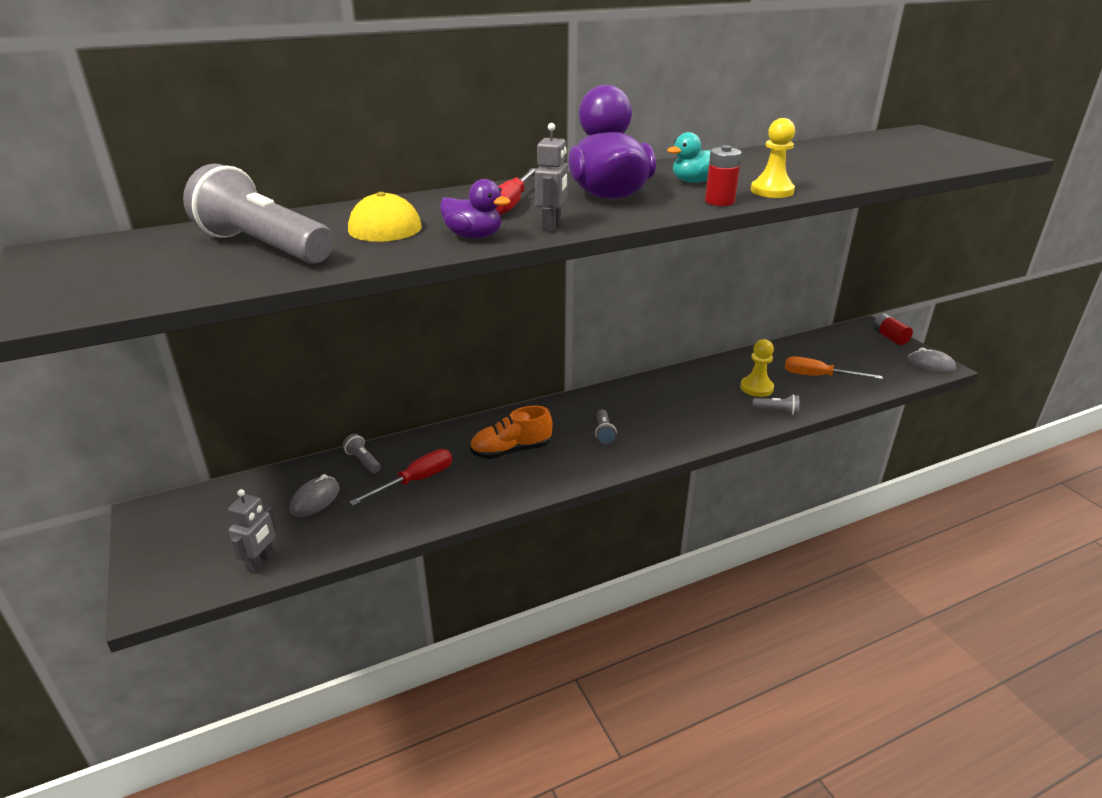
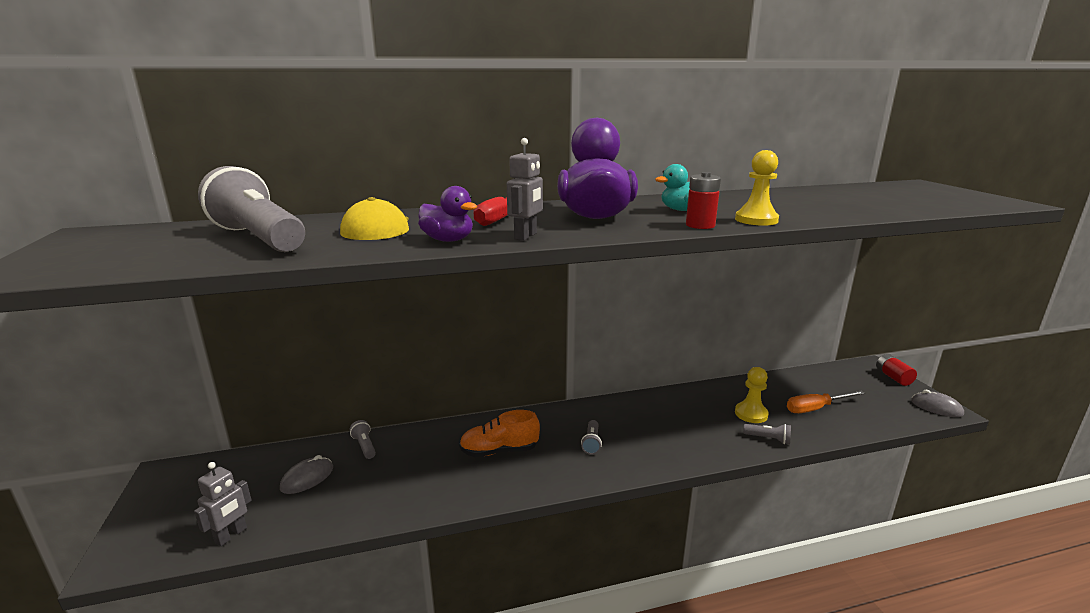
camera: 10 degrees right, 10 degrees down
(415, 481) = (402, 471): red screwdriver -> none
(818, 376) = (816, 408): orange screwdriver -> orange screwdriver turned 45 degrees counterclockwise

